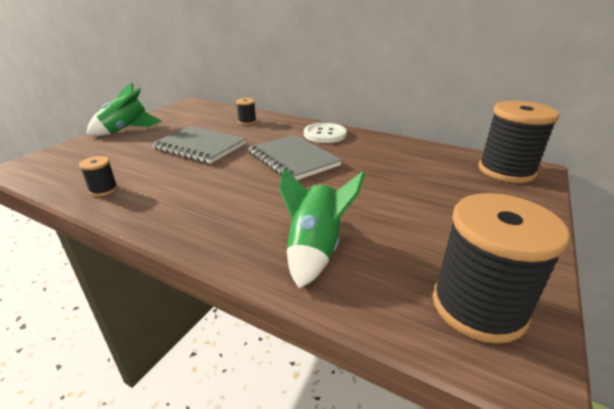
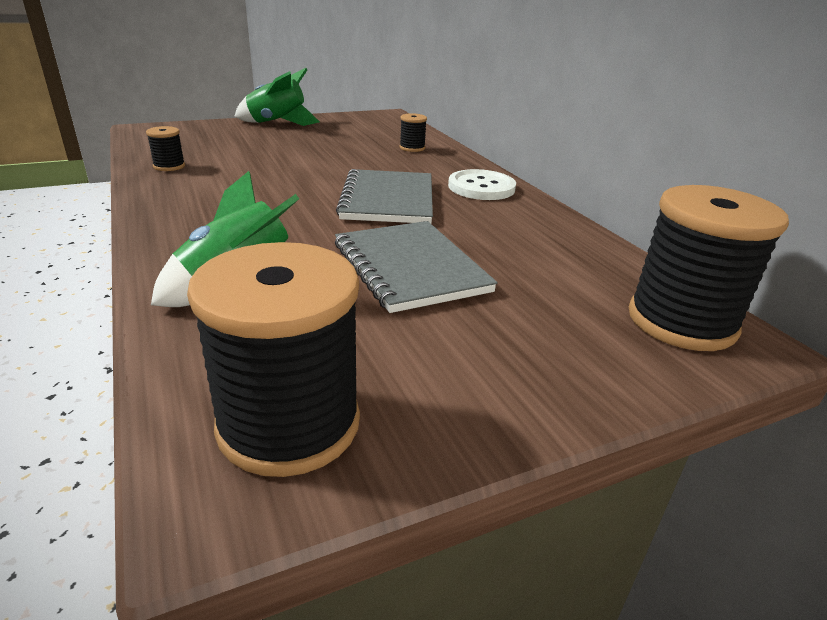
camera: 35 degrees right, 0 degrees up
(200, 146) = (316, 157): grey notebook -> grey notebook (410, 268)

